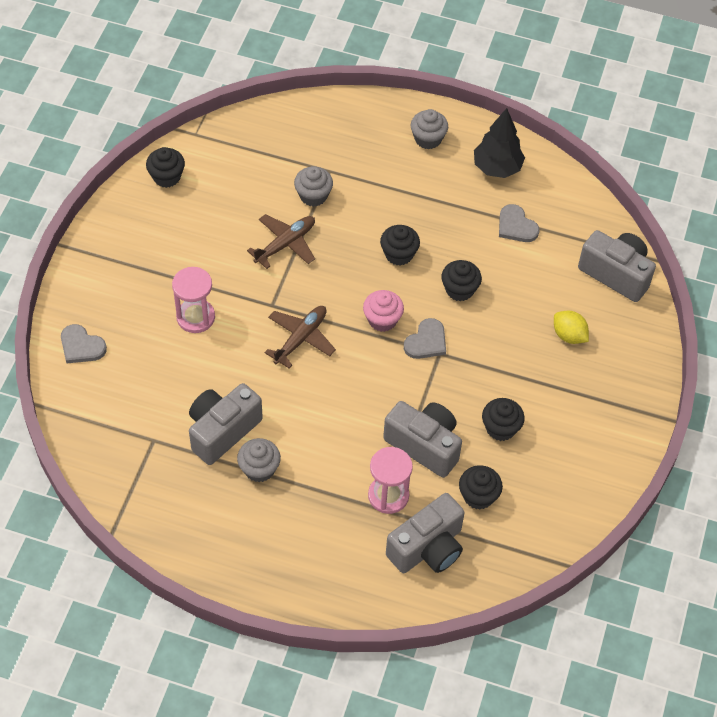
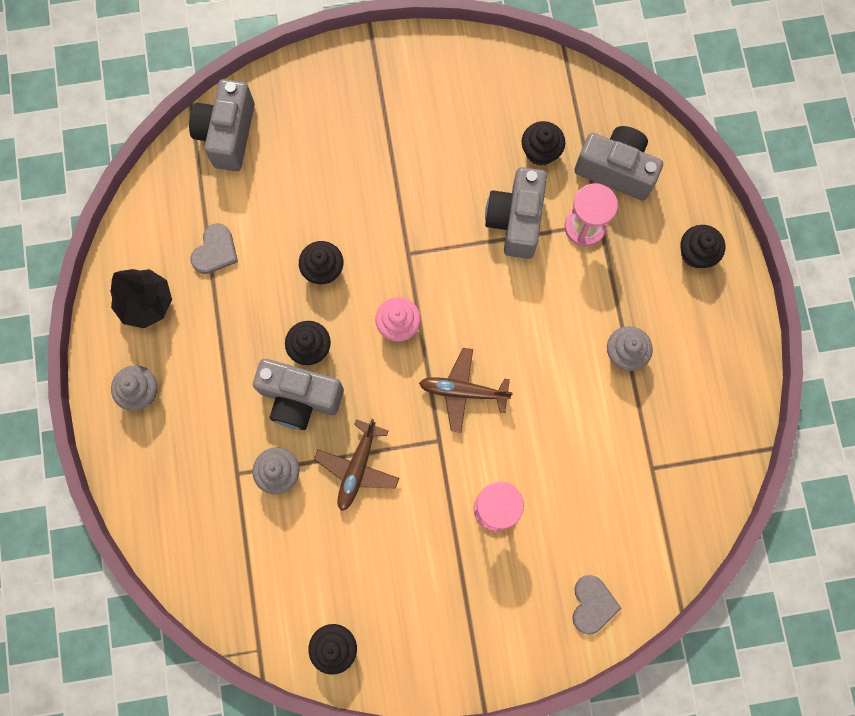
camera: 115 degrees left, 20 degrees up
(222, 431) = (605, 409): grey camera -> grey camera (300, 398)
(285, 244) = (357, 468): brown plane -> brown plane turned 90 degrees counterclockwise
(426, 341) = (401, 272): grey heart -> none
(500, 428) = (460, 163): black cupcake -> black cupcake (696, 253)
(569, 335) = (324, 147): yellow lemon -> none

